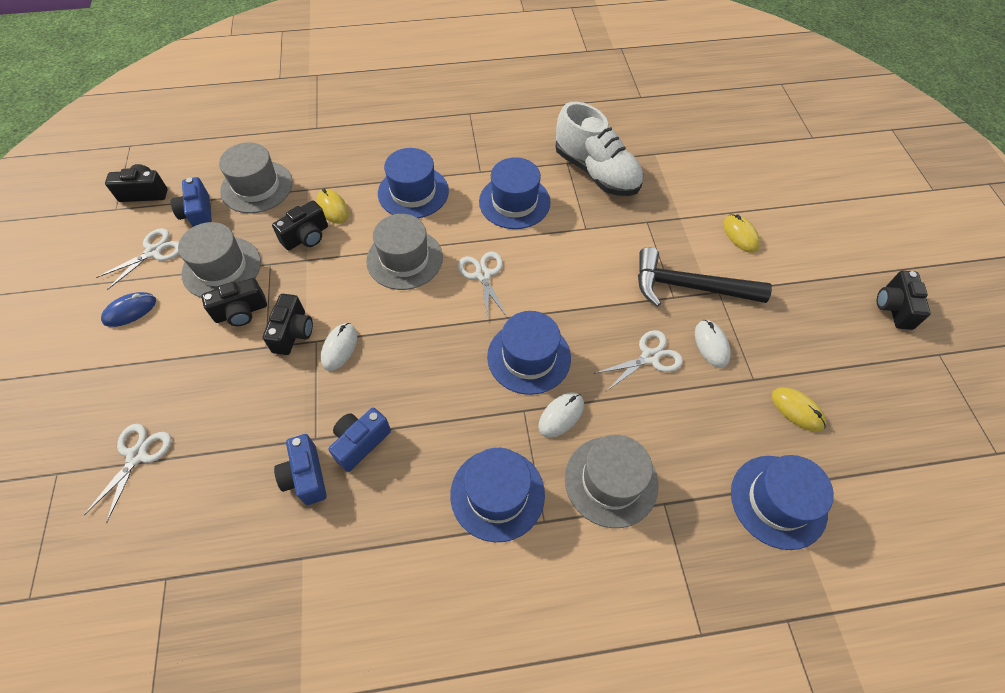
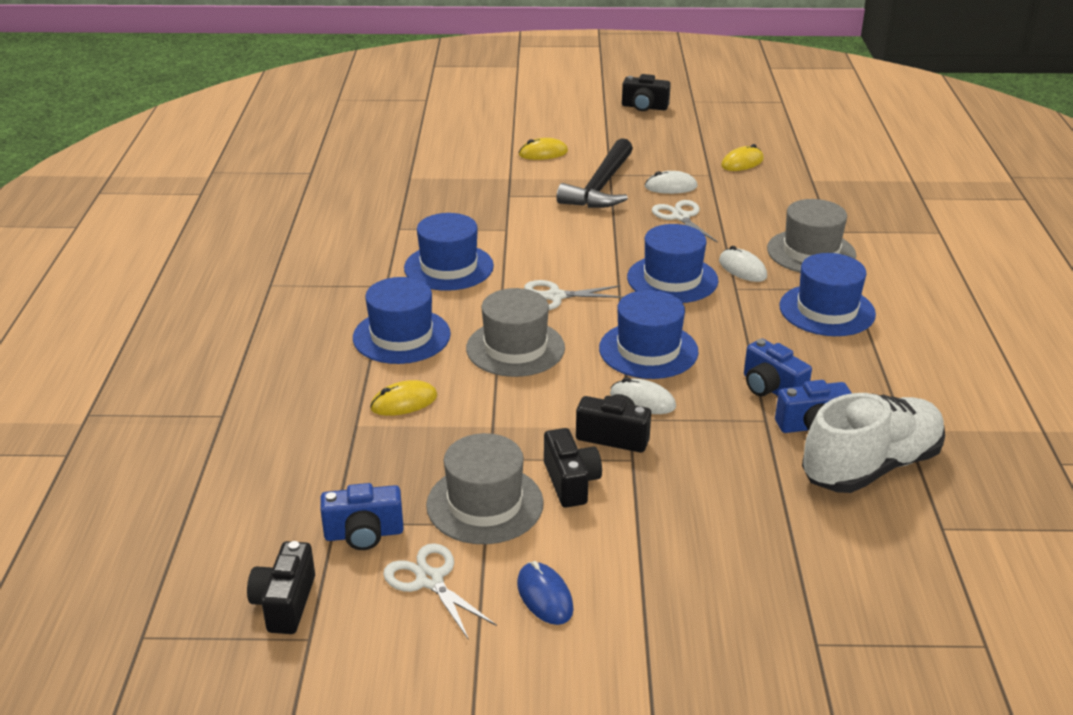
camera: 80 degrees left, 25 degrees down
(137, 455) = (788, 565): white scissors -> none
(257, 187) = (328, 474): grey hat -> none
(306, 237) = (450, 425): black camera -> none
(596, 172) = (422, 213): white shoe -> white shoe (871, 467)
(778, 501) = (826, 184): blue hat -> blue hat (648, 350)

